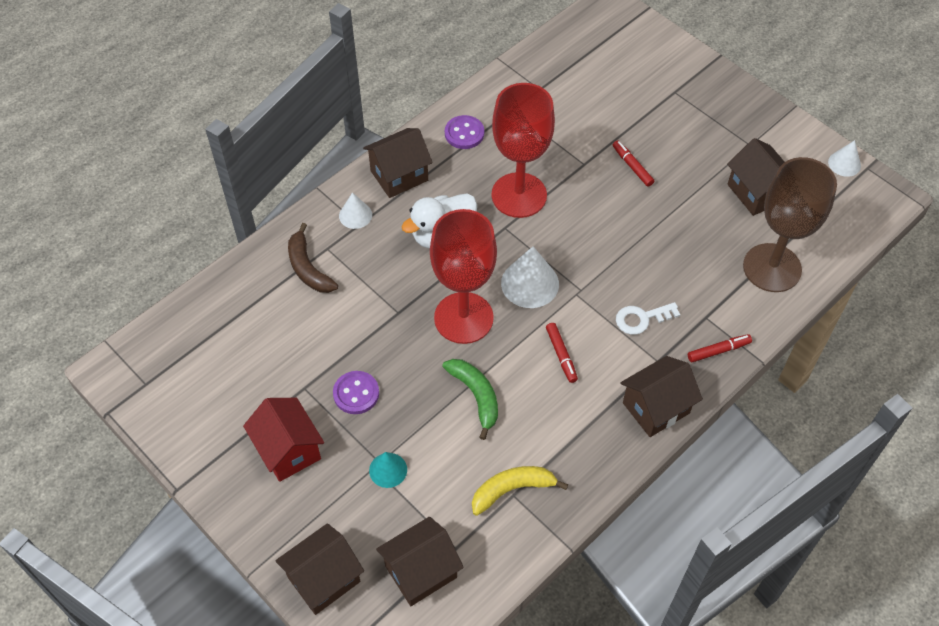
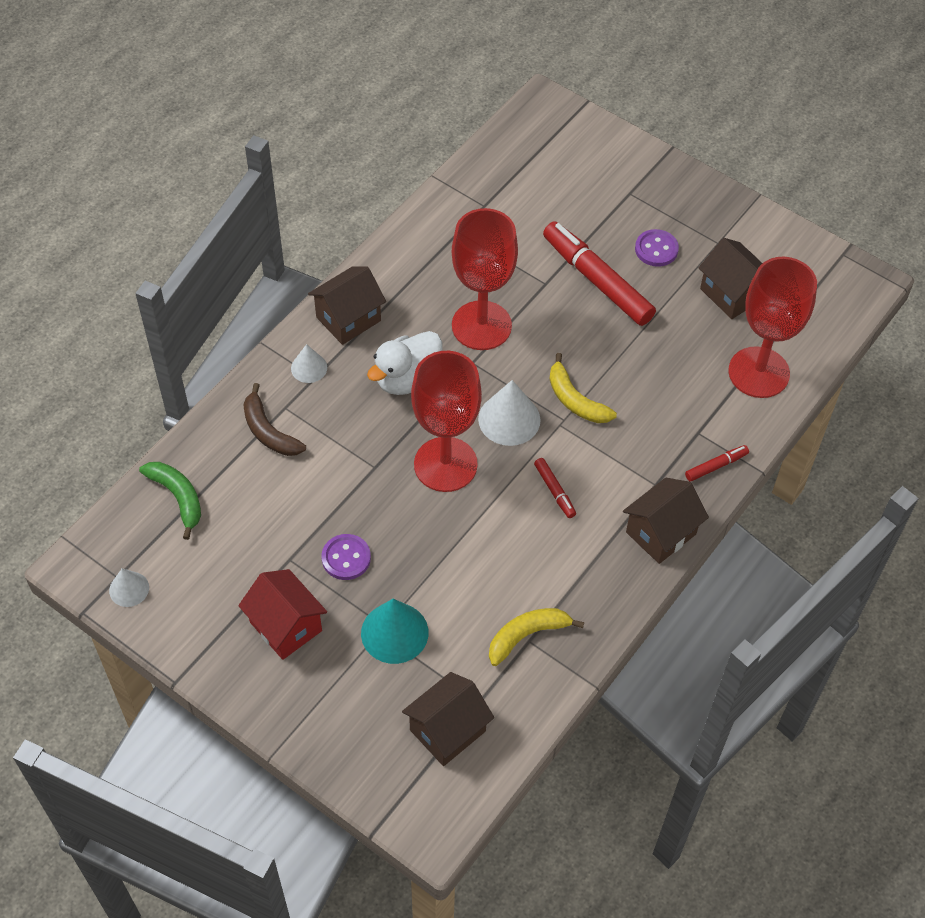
camera: 10 degrees left, 0 degrees up
(324, 579) = (349, 752): brown house -> none
(388, 470) = (394, 632): turquoise cone -> turquoise cone, size x1.68
(464, 133) = (411, 264): purple button -> purple button (656, 249)
(476, 396) = (473, 544): green banana -> green banana (178, 497)
(594, 273) = (575, 400): none -> yellow banana
(632, 166) = (597, 280): red marker -> red marker, size x2.23
(641, 319) = (632, 442): white key -> none
(772, 268) = (758, 372): brown goblet -> red goblet
(844, 163) = (818, 252): white cone -> white cone (129, 589)

